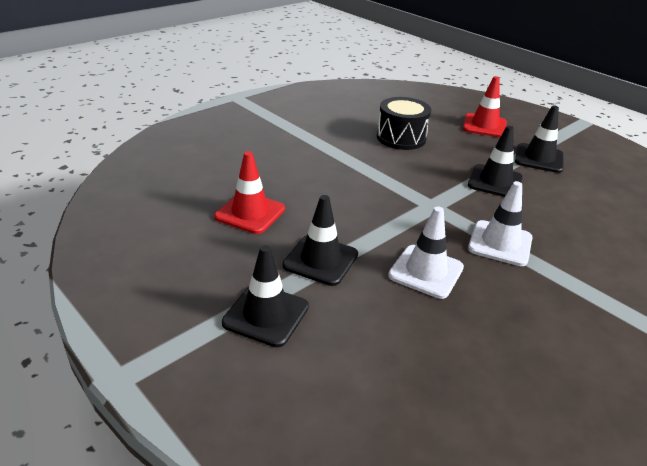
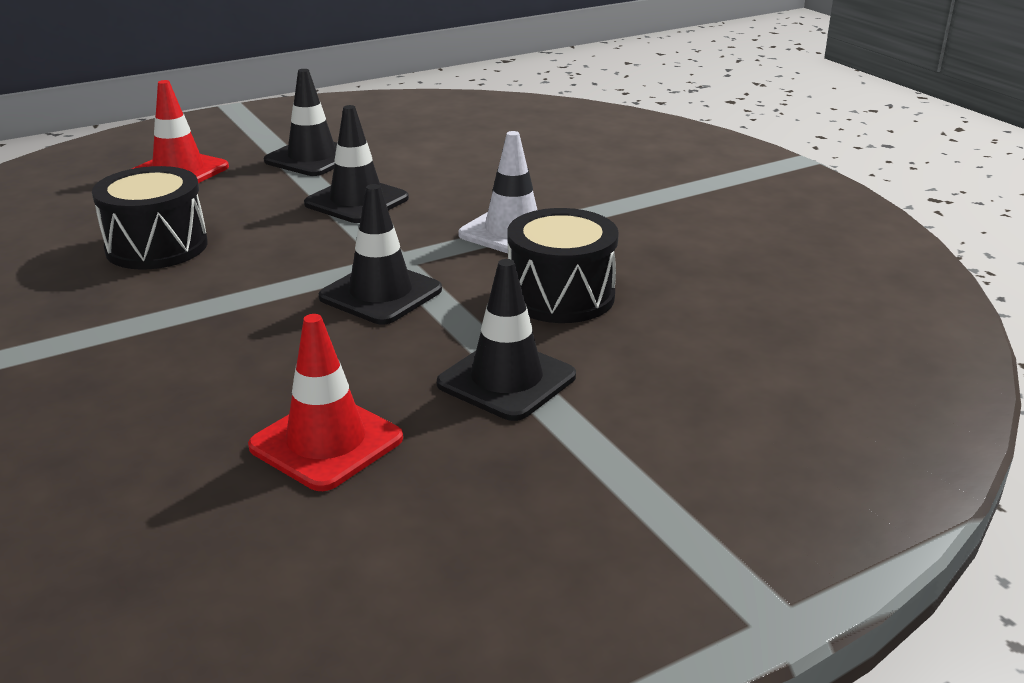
camera: 75 degrees left, 5 degrees down
(266, 315) = (636, 449): black traffic cone -> black traffic cone (381, 294)
(426, 271) = (561, 296): white traffic cone -> black drum

